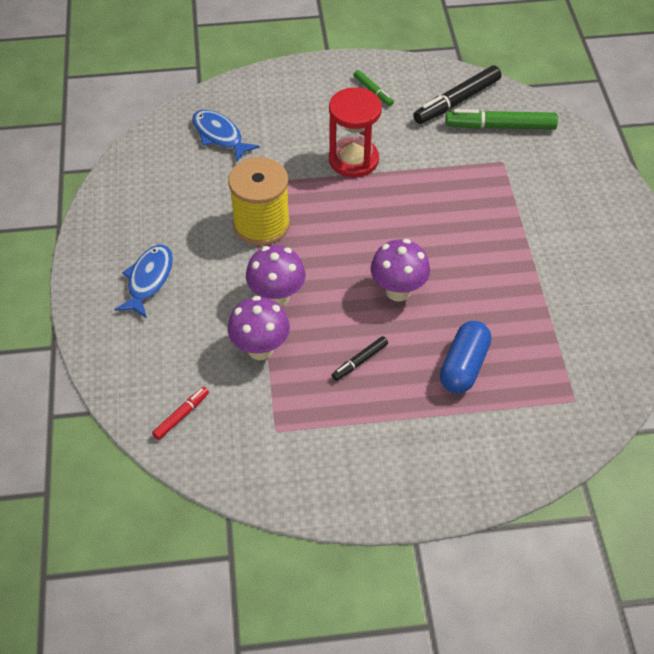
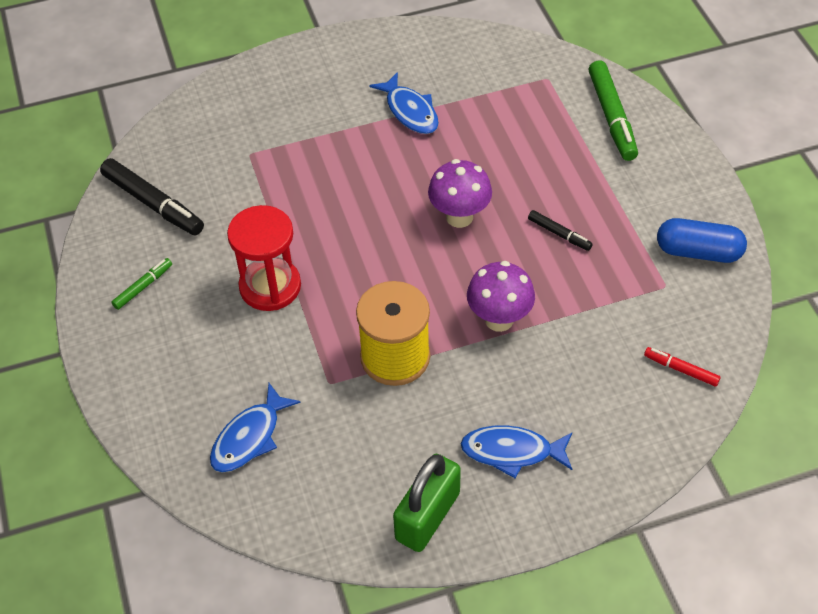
camera: 100 degrees left, 0 degrees up
(116, 221) = (427, 516): none -> green padlock
(260, 349) = (573, 319): purple mushroom -> none
(464, 366) = (537, 155): blue capsule -> blue capsule (698, 251)
(500, 126) = (192, 161): green marker -> green marker (611, 117)
(540, 278) = (410, 111): none -> blue fish

